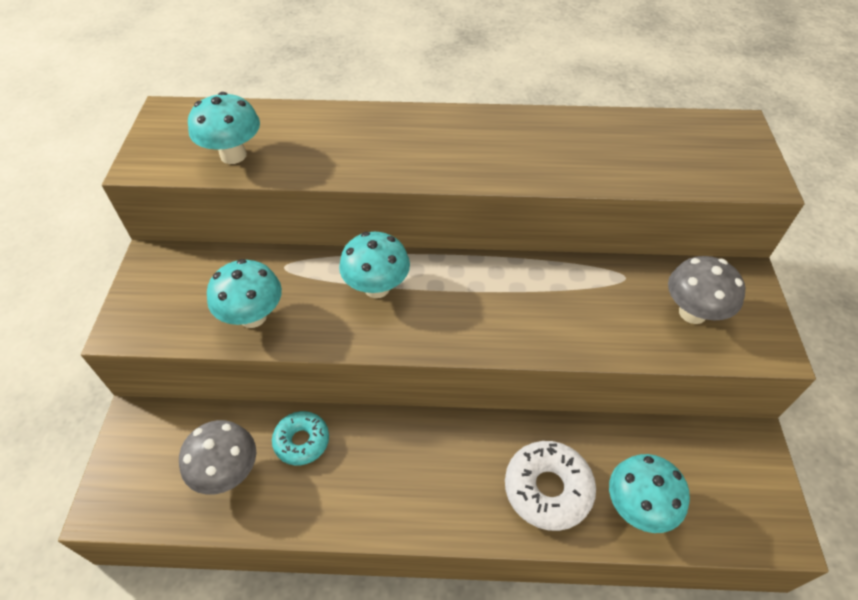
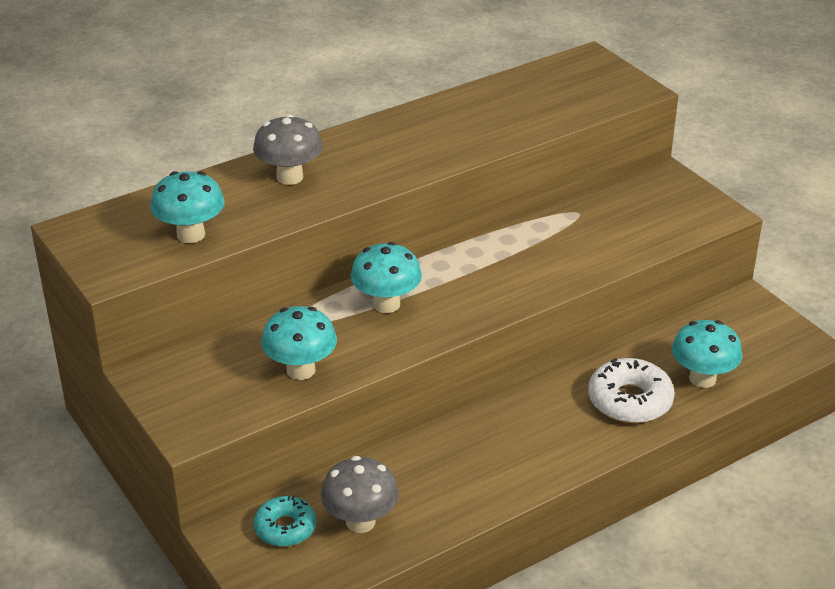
camera: 35 degrees left, 15 degrees down
(302, 441) = (402, 470): turquoise donut -> turquoise donut (285, 528)
(692, 313) = (648, 214): grey mushroom -> grey mushroom (290, 177)

